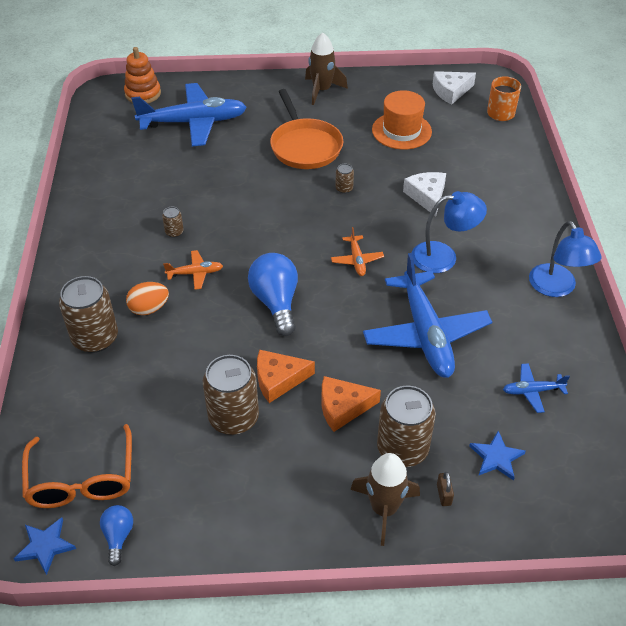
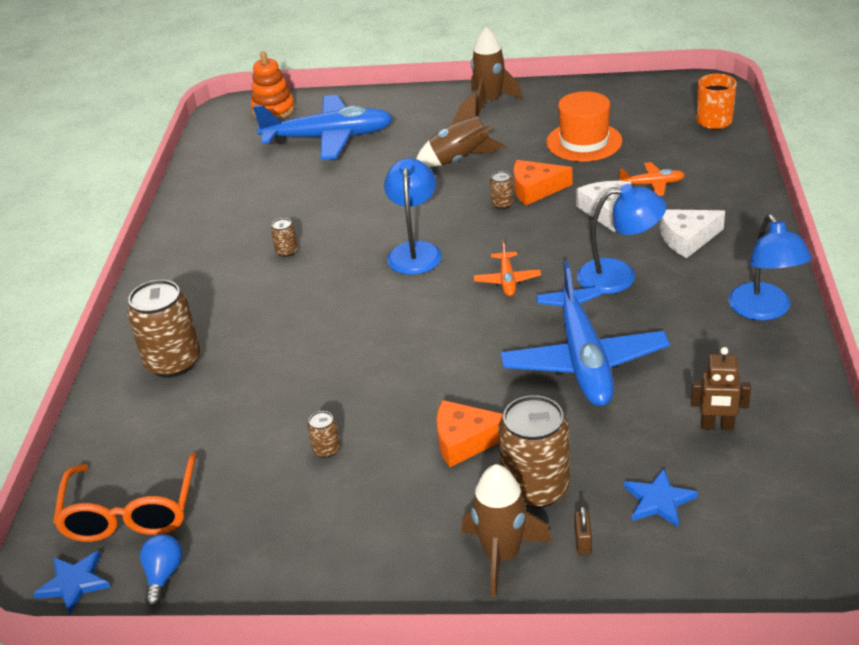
camera: 10 degrees right, 10 degrees down
(149, 308) = (243, 331): orange egg -> none
(195, 273) = (305, 294): orange plane -> orange plane (652, 184)
(233, 418) = (326, 449): brown can -> brown can, size x0.44
(276, 302) = (399, 325): blue light bulb -> none
(278, 379) = (389, 409): orange cheese -> orange cheese (535, 189)
(280, 232) = (415, 251): none -> blue lamp
(305, 146) = (460, 160): orange pan -> brown rocket
(451, 91) = (652, 99): white cheese -> white cheese (687, 238)
(532, 391) = (717, 426): blue plane -> brown robot

